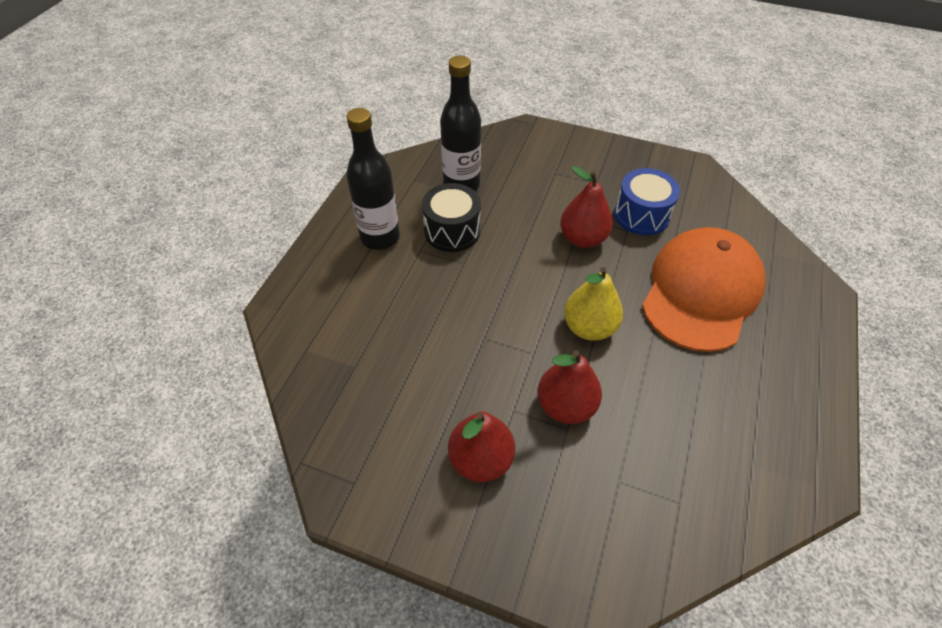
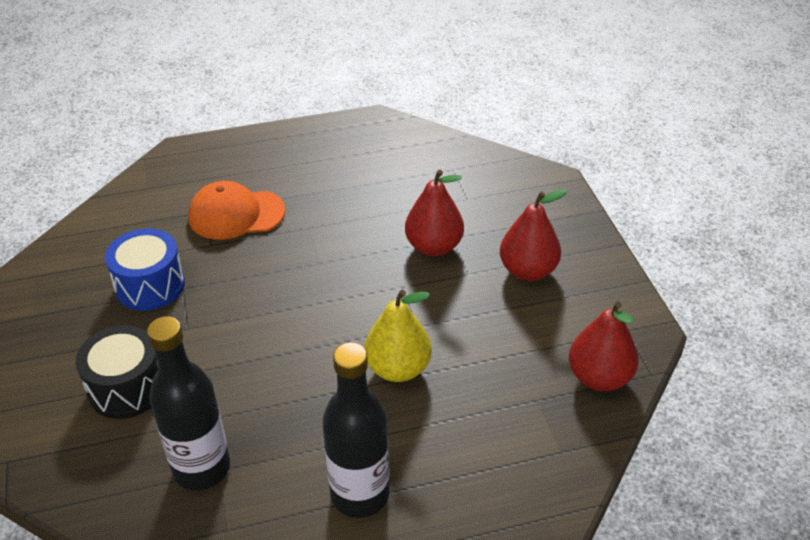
camera: 125 degrees left, 10 degrees down
(452, 231) = (294, 430): black drum -> black drum (127, 388)
(582, 238) = (221, 315): red pear -> red pear (599, 377)
(589, 327) = (340, 265): yellow pear -> yellow pear (398, 369)
(701, 292) = (236, 214): orange cap -> orange cap, size x0.63

